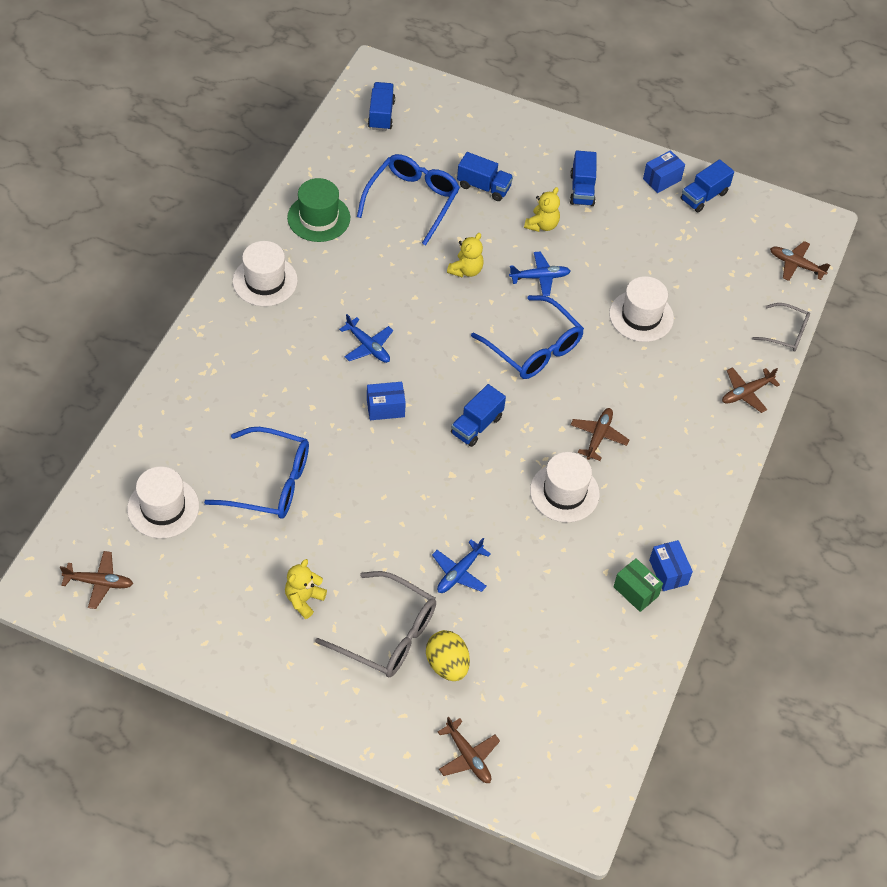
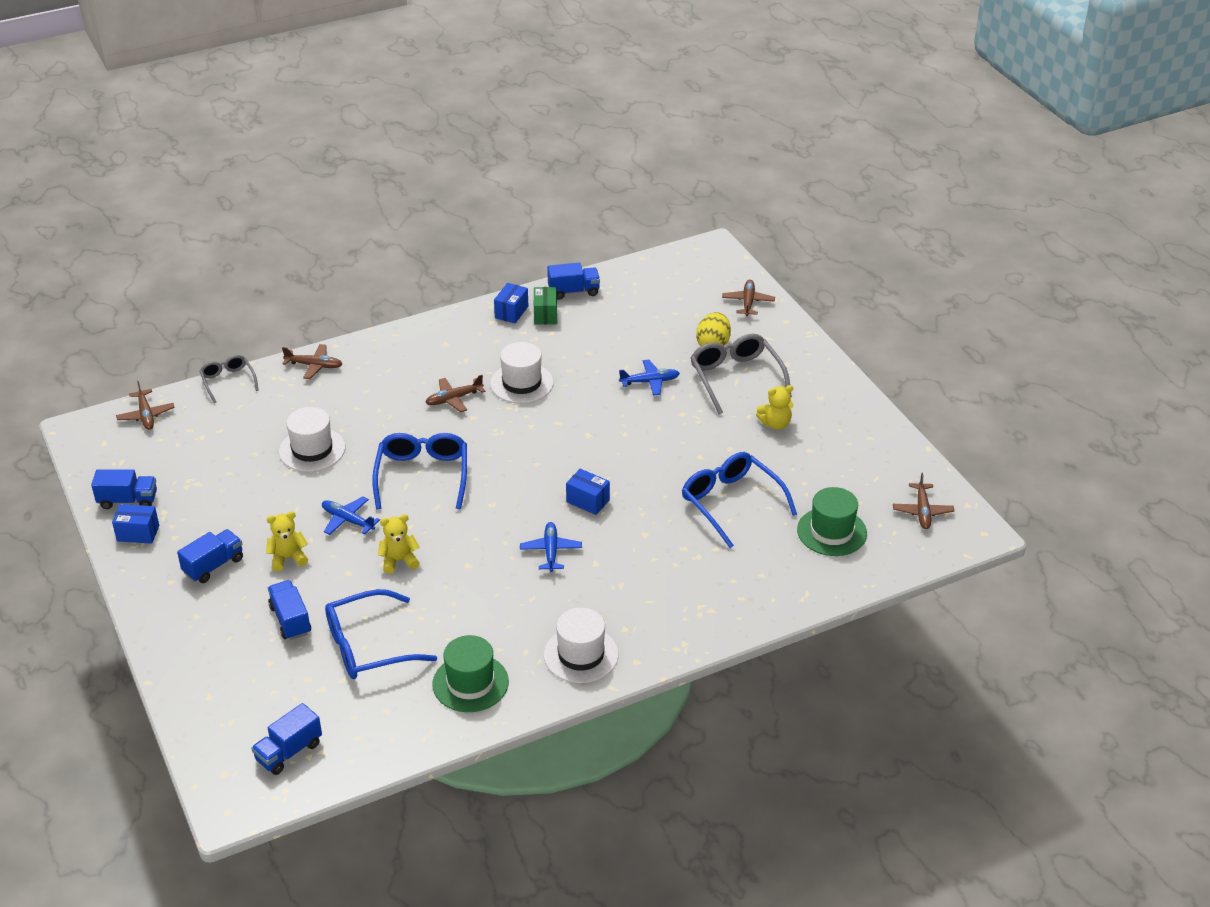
camera: 135 degrees left, 15 degrees down
(99, 582) = (922, 511): brown plane -> brown plane turned 135 degrees counterclockwise
(163, 507) = (831, 532): white hat -> green hat
(476, 425) = (532, 452): blue truck -> blue truck (573, 291)

